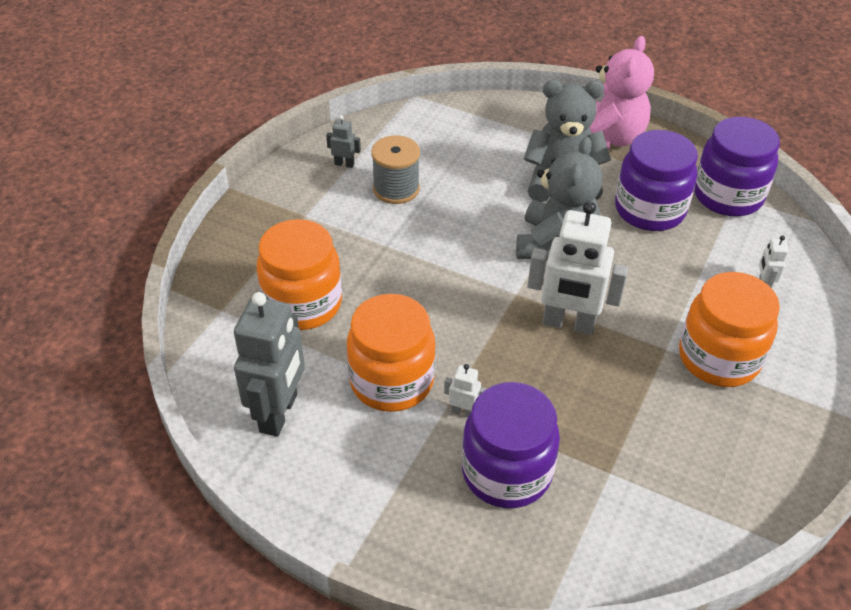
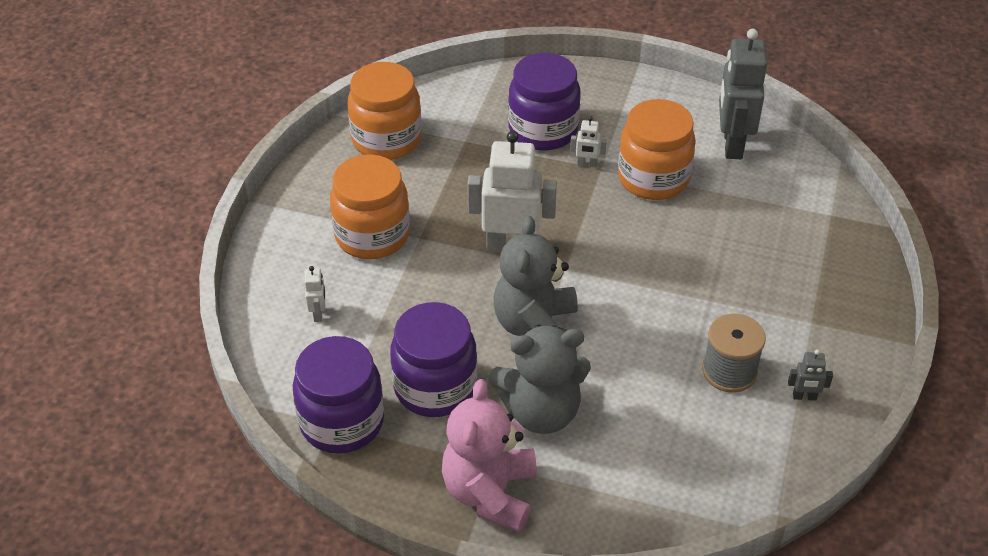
camera: 170 degrees right, 0 degrees up
(303, 304) = (761, 230): orange jar -> orange jar (386, 140)

